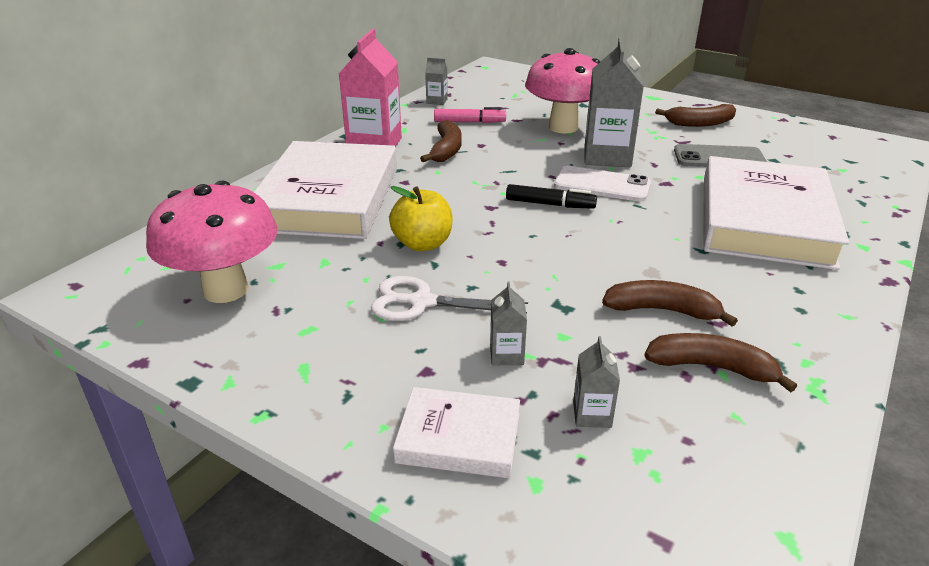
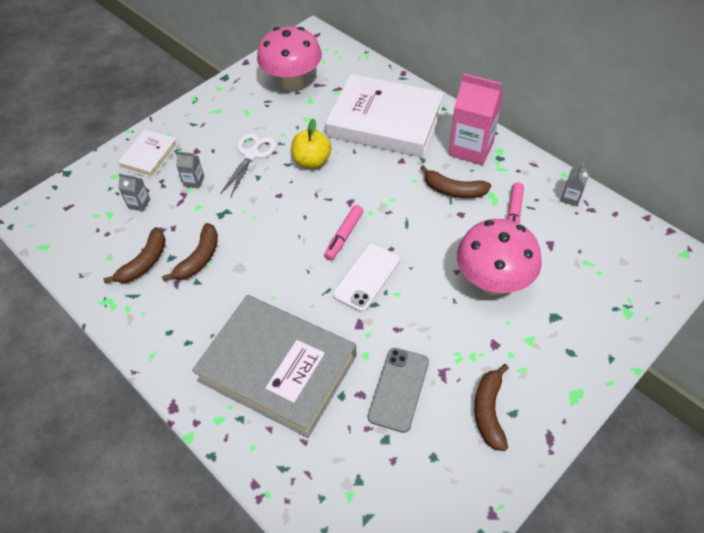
camera: 105 degrees right, 20 degrees up
(550, 204) = (344, 236): black marker -> pink marker
(607, 156) = (420, 298): grey carton -> none
(764, 220) = (277, 368): white book -> grey book

